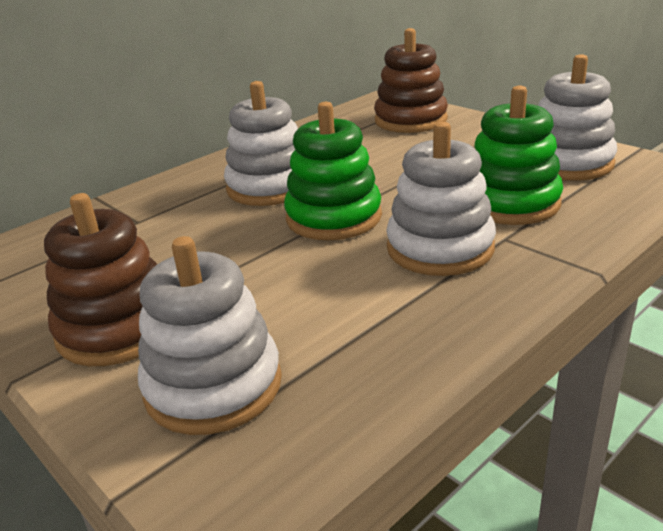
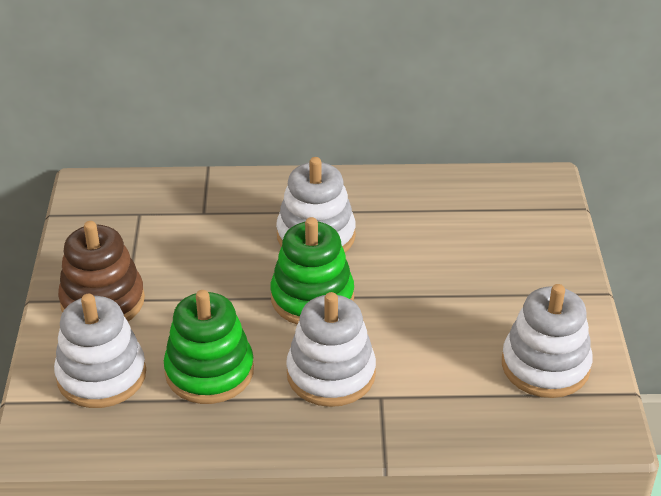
camera: 40 degrees right, 10 degrees up
(410, 120) = (520, 227): brown stacking toy -> none
(510, 203) = (436, 371): green stacking toy -> green stacking toy (209, 371)

